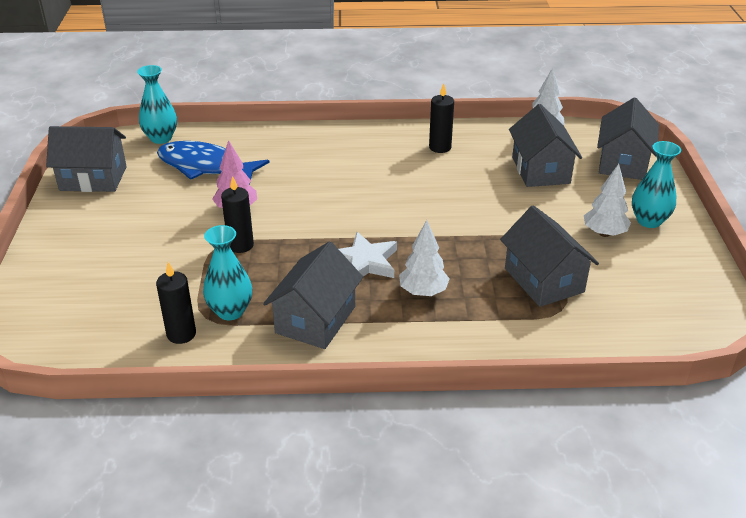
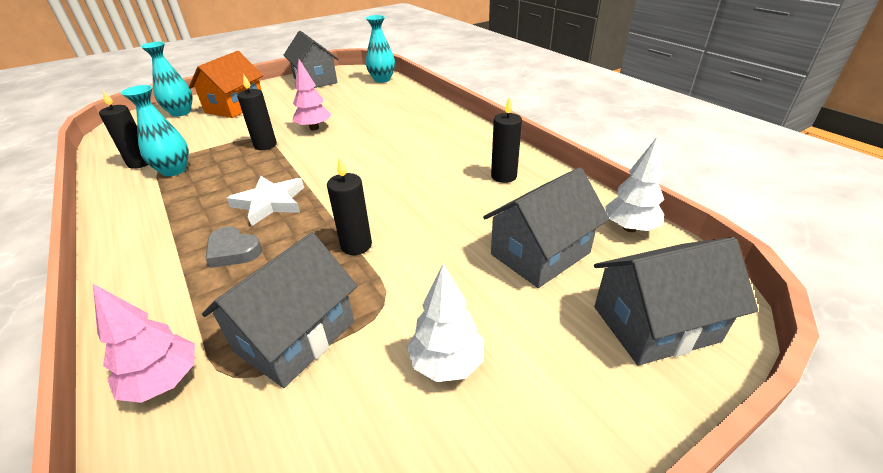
camera: 60 degrees right, 0 degrees up
(97, 249) = (235, 107): none -> orange house
(205, 166) = (361, 101): blue fish -> none
(315, 319) = (170, 208): grey house -> none
(423, 292) = (233, 251): white tree -> grey heart
(468, 235) = (356, 245): none -> black candle
(546, 338) = (164, 381): none -> pink tree
(649, 221) = (526, 410): turquoise vase -> turquoise vase (181, 112)

